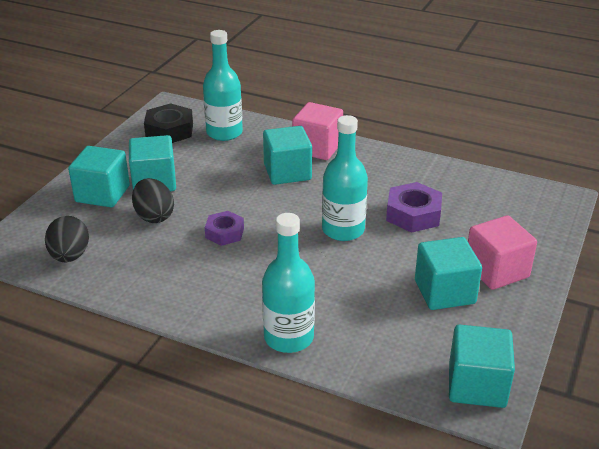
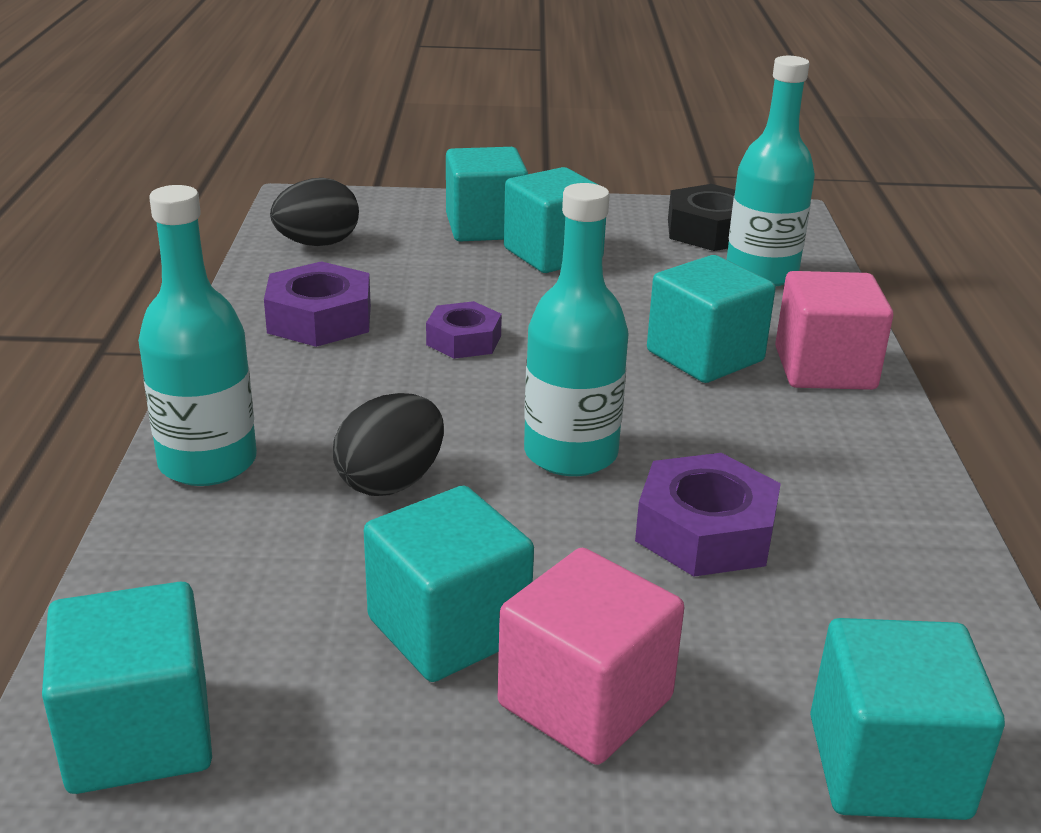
camera: 65 degrees right, 5 degrees down
(154, 216) = (461, 275): black egg -> black egg (391, 482)
(166, 274) = (320, 319): none -> purple nut
(545, 221) = (887, 767): none -> turquoise cube

